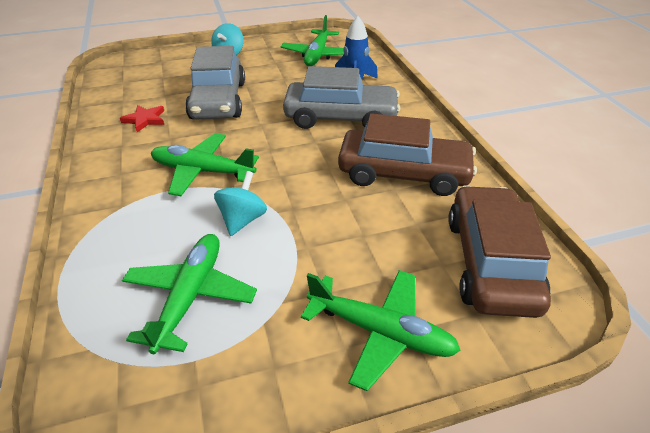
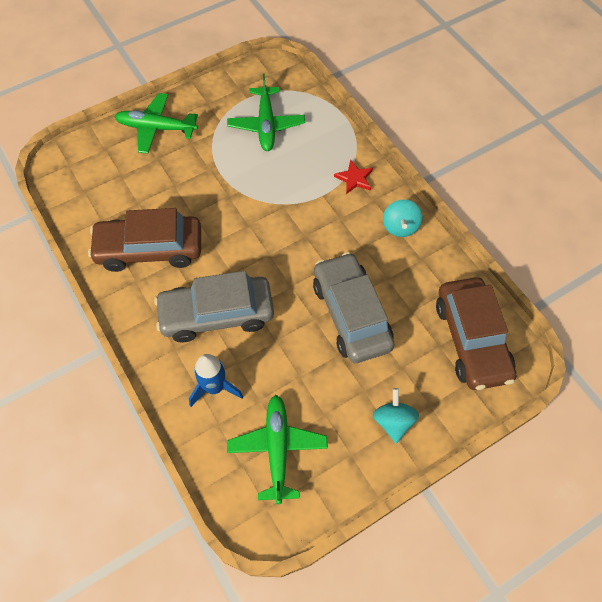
camera: 165 degrees right, 20 degrees up
(145, 120) = (403, 267): red star -> red star (354, 178)
(202, 171) = (312, 216): green plane -> none
(243, 219) = (260, 179): turquoise spinning top -> turquoise spinning top (400, 227)
(490, 262) = (90, 182): brown car -> brown car (472, 340)

